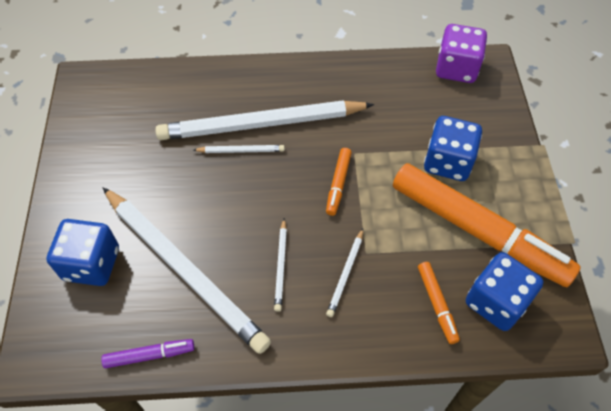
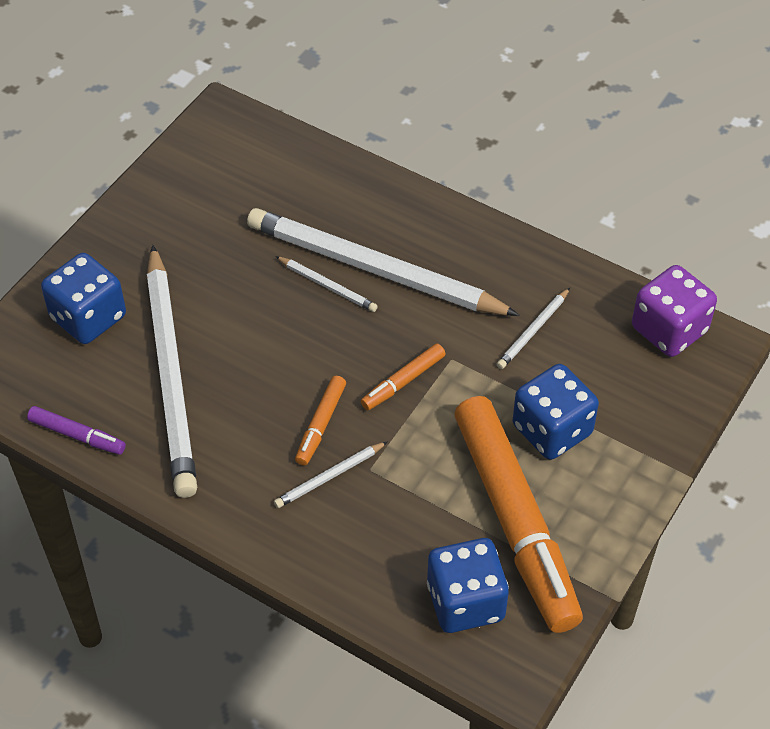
camera: 35 degrees right, 5 degrees down
(281, 266) = (269, 429): white pencil -> white pencil (533, 330)
(437, 304) = (399, 564): orange marker -> orange marker (321, 425)

